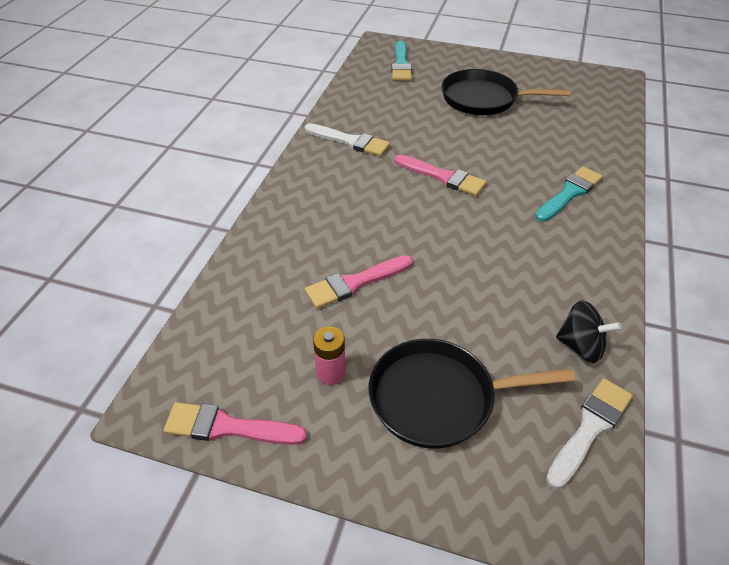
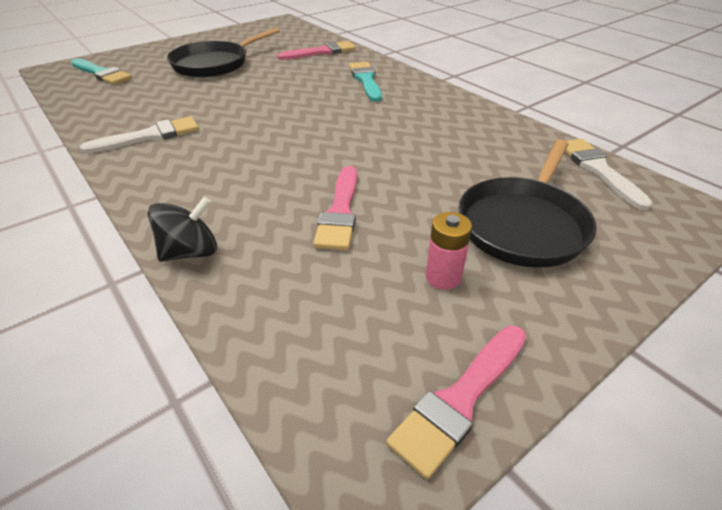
camera: 55 degrees left, 5 degrees down
(443, 177) = (273, 115): pink brush -> pink brush (321, 52)
(581, 346) = (518, 140): black spinning top -> black spinning top (190, 252)

